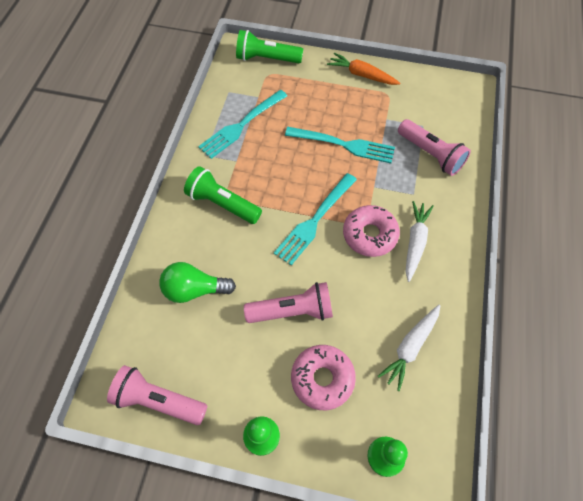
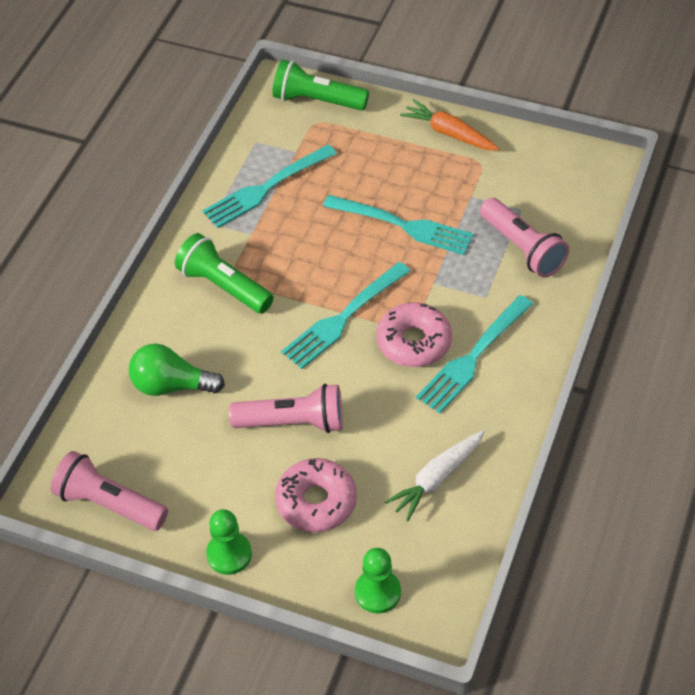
camera: 10 degrees right, 10 degrees down
(415, 242) = (473, 357): white carrot -> turquoise fork

